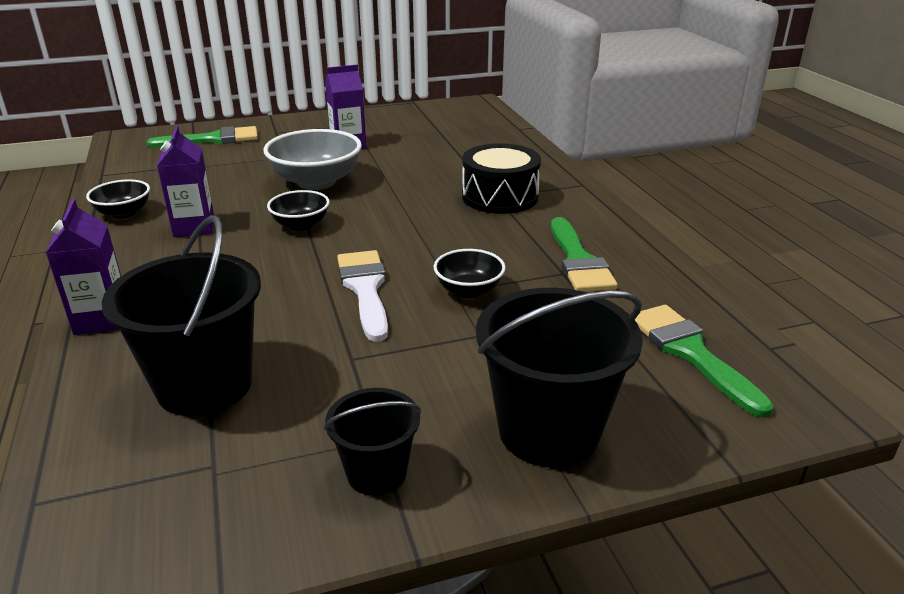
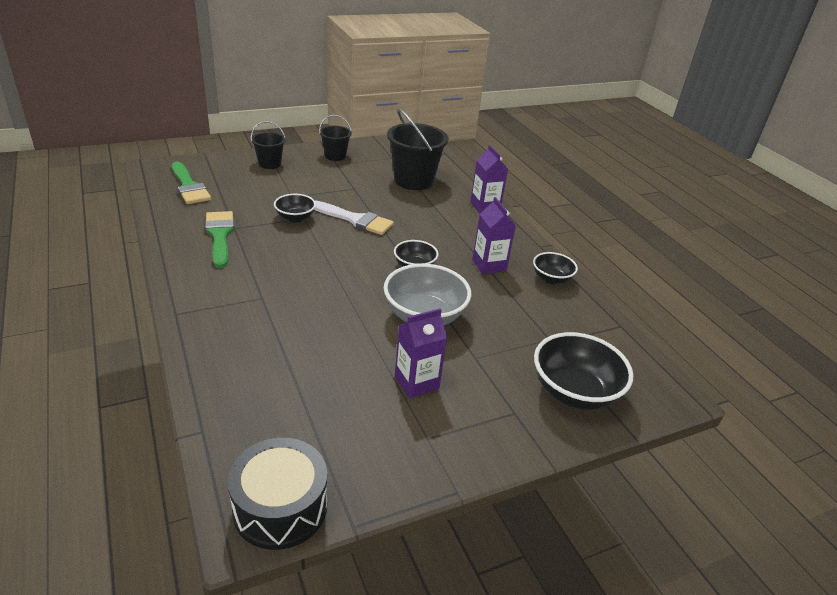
camera: 170 degrees right, 5 degrees up
(213, 139) = (574, 392): green brush -> black bowl
(365, 289) = (355, 220): white brush -> white brush turned 45 degrees counterclockwise
(500, 197) = (259, 297): black drum -> black drum (280, 507)
(549, 431) = (269, 164): black bucket -> black bucket, size x0.56

